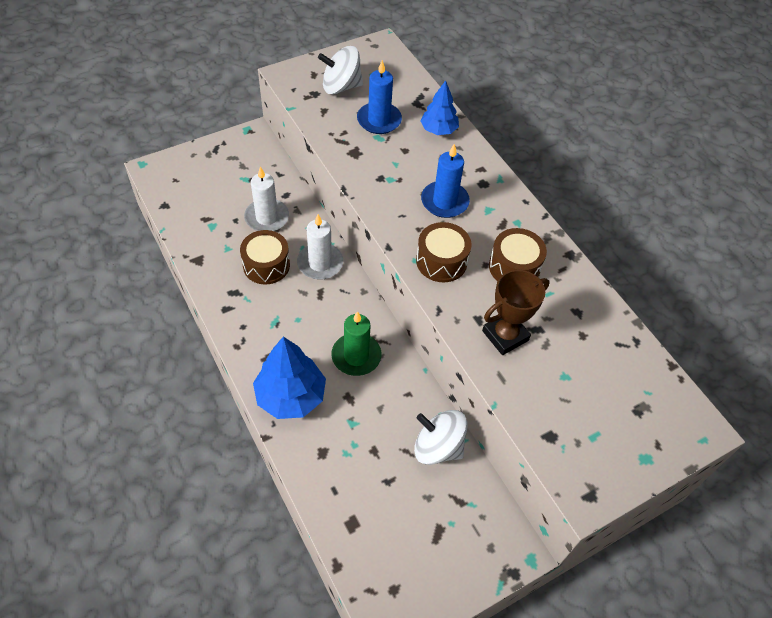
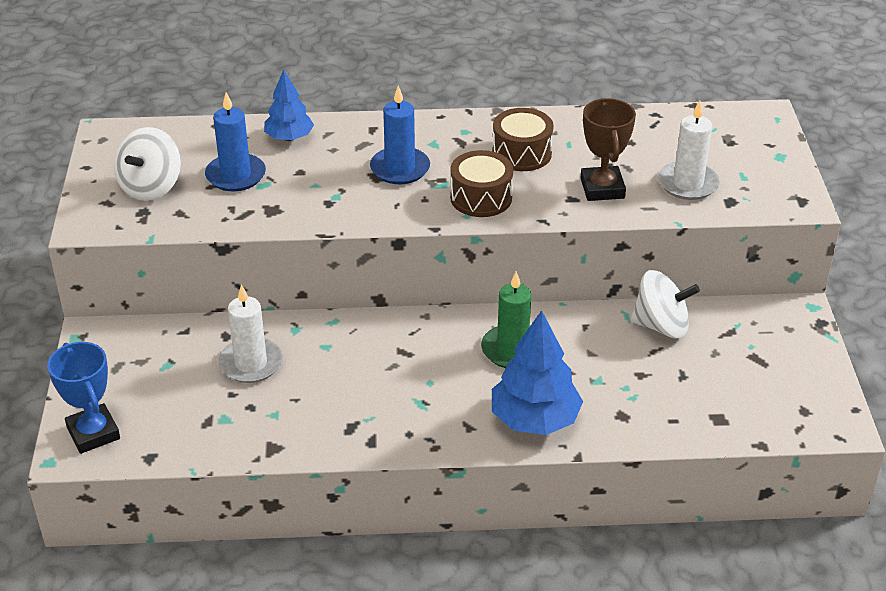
camera: 60 degrees left, 15 degrees down
(173, 172) = (93, 433): none -> blue trophy
(266, 265) = (328, 386): brown drum -> none
(320, 263) = (359, 338): white candle -> white candle (688, 184)
(438, 447) = (661, 326): white spinning top -> white spinning top turned 135 degrees counterclockwise

